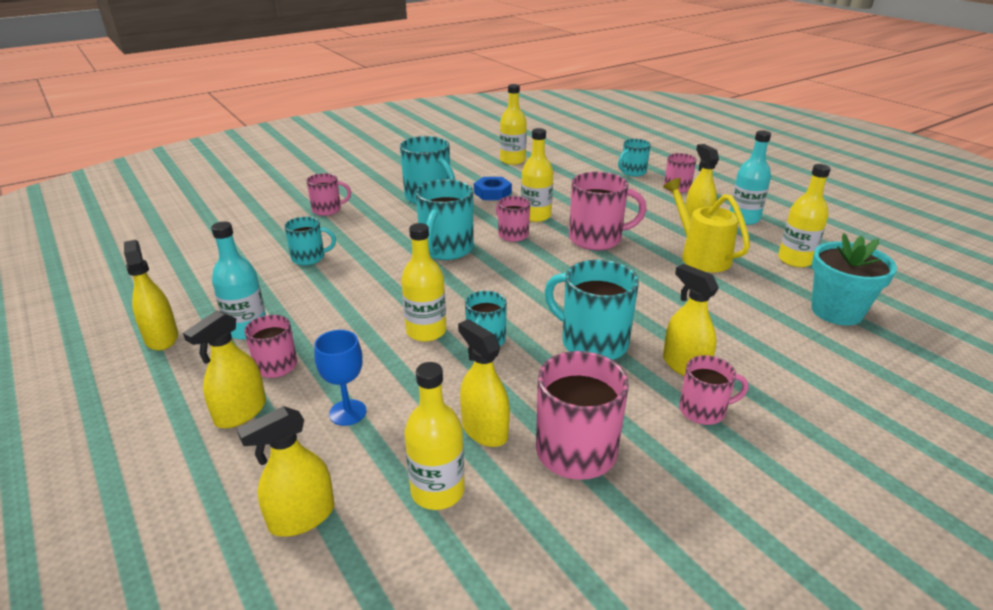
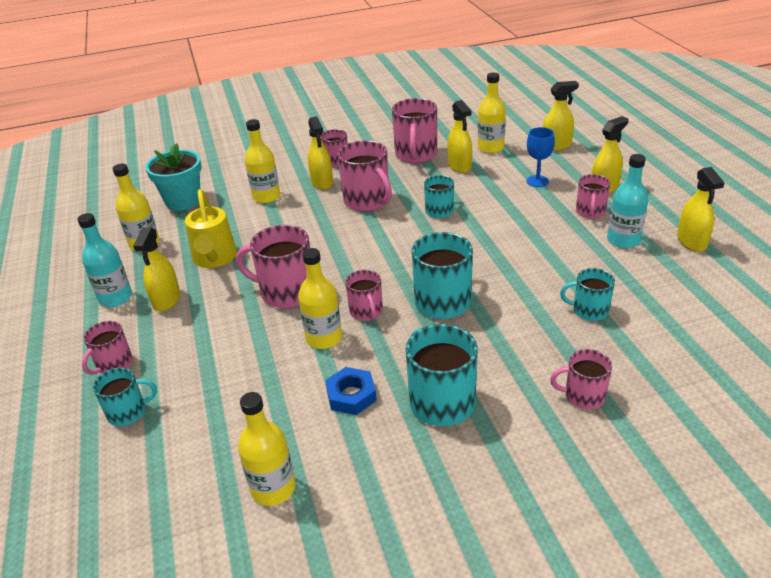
camera: 160 degrees left, 5 degrees up
(426, 331) = (481, 222): yellow bottle -> yellow bottle (266, 197)
(592, 342) = (367, 201): turquoise mug -> pink mug

